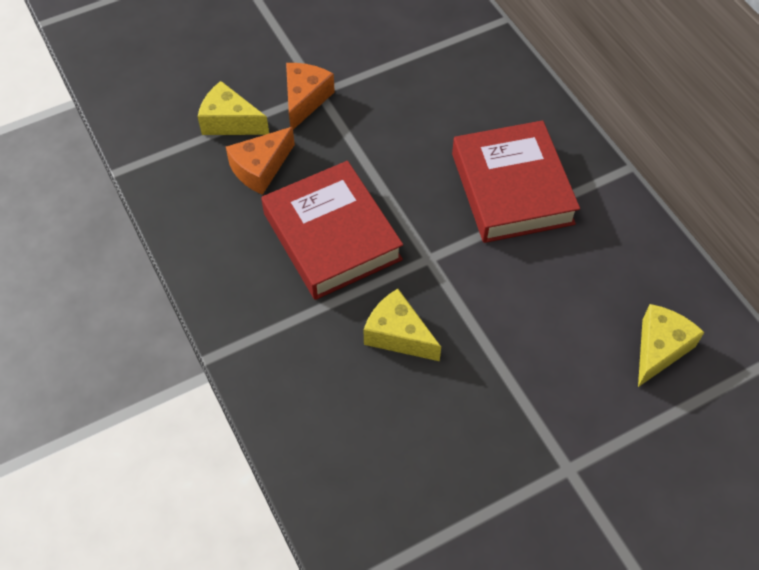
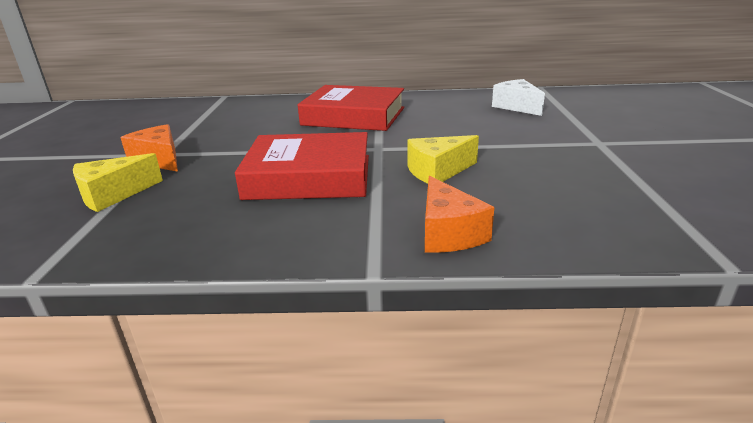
camera: 60 degrees left, 30 degrees down
(260, 168) = (190, 192): orange cheese -> orange cheese (448, 233)
(659, 349) = (517, 107): yellow cheese -> white cheese

